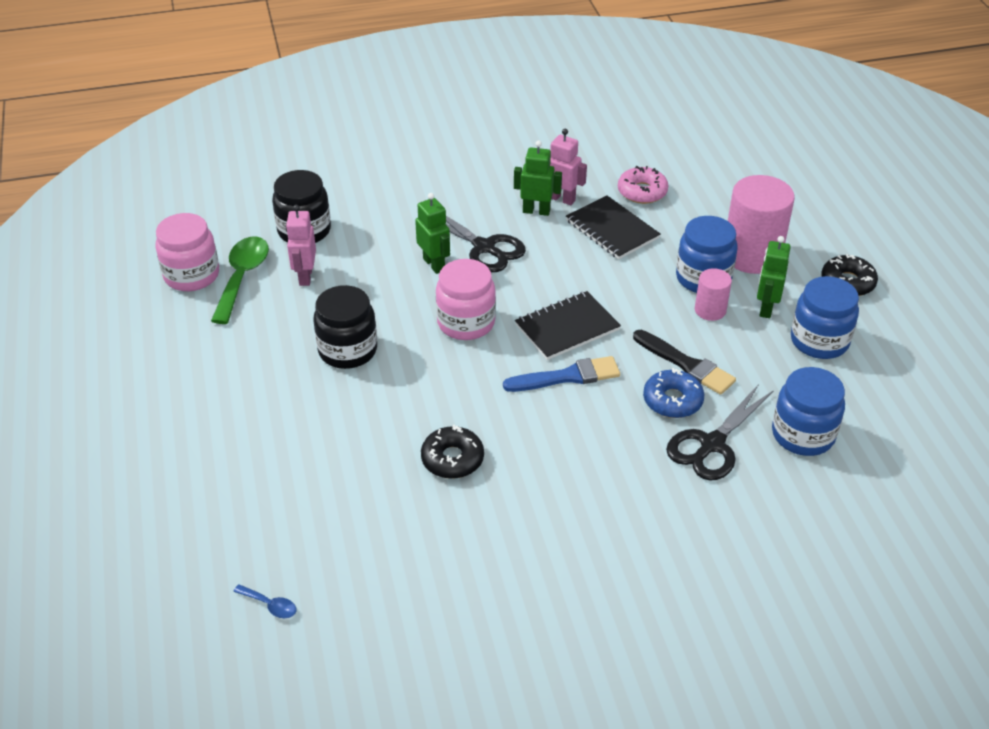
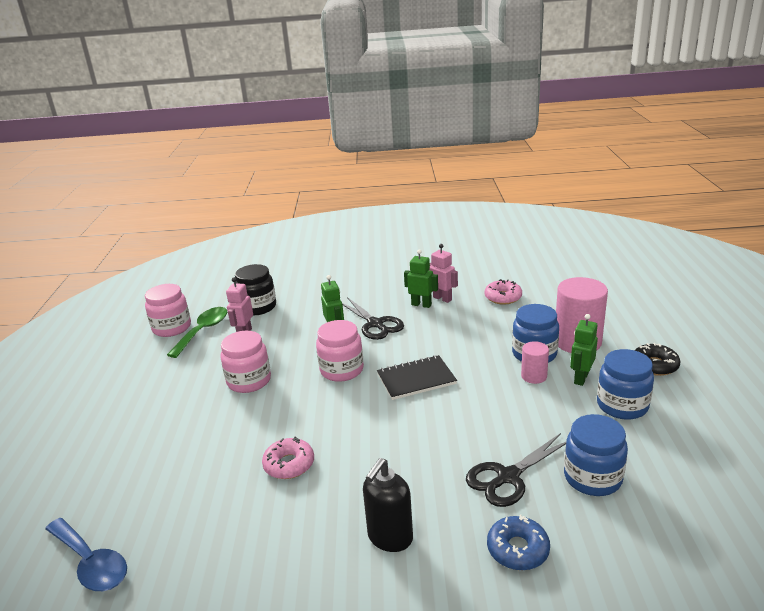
camera: 15 degrees right, 15 degrees down
(270, 605) = (91, 563): blue spoon -> blue spoon, size x2.19
(347, 350) = (249, 381): black jar -> pink jar
(452, 459) = (289, 464): black donut -> pink donut
(567, 376) = (403, 413): blue brush -> none
(603, 530) = (390, 538): none -> black soap dispenser
(612, 229) = (473, 319): black notebook -> none
(672, 400) = (484, 439): blue donut -> blue donut (517, 549)
(686, 364) = (503, 413): black brush -> none

